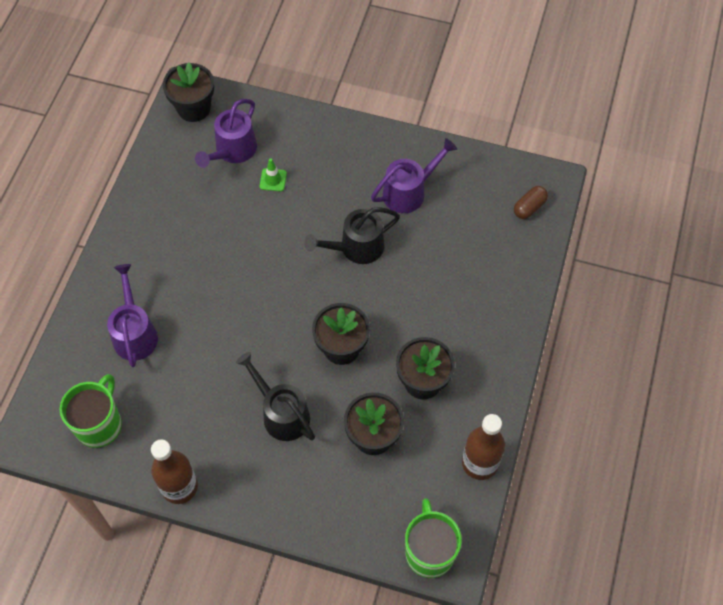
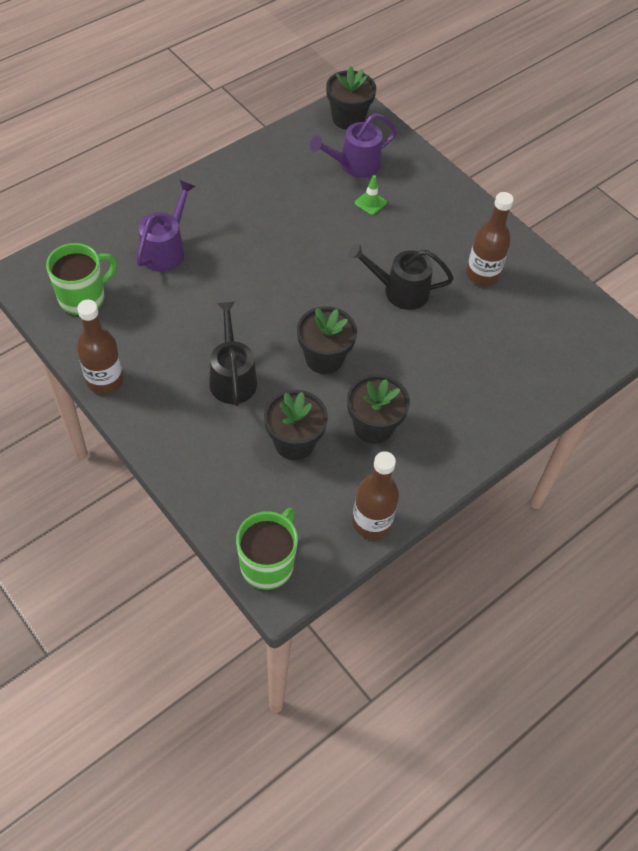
camera: 30 degrees right, 5 degrees down
(409, 192) = (482, 275): purple watering can -> brown bottle
(529, 207) = (584, 347): brown capsule -> none

